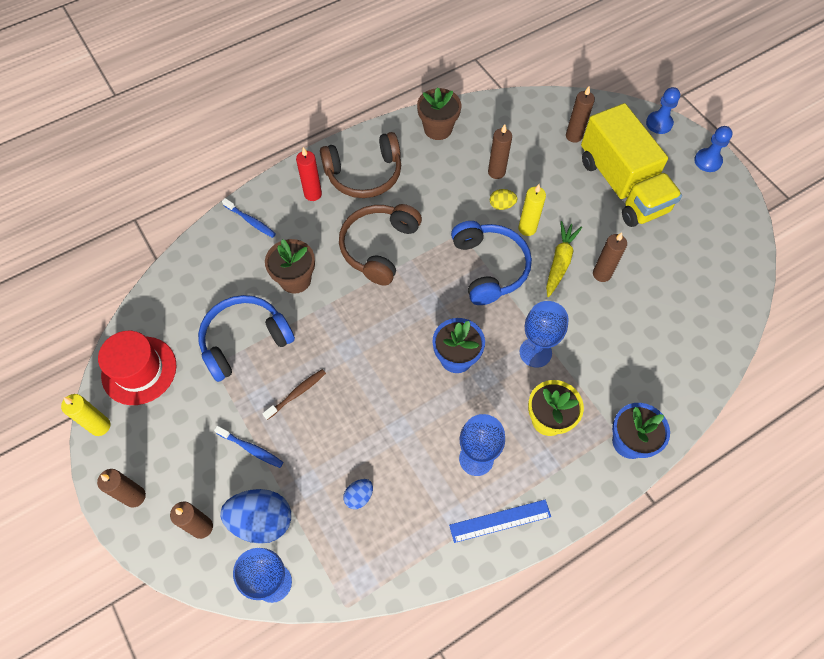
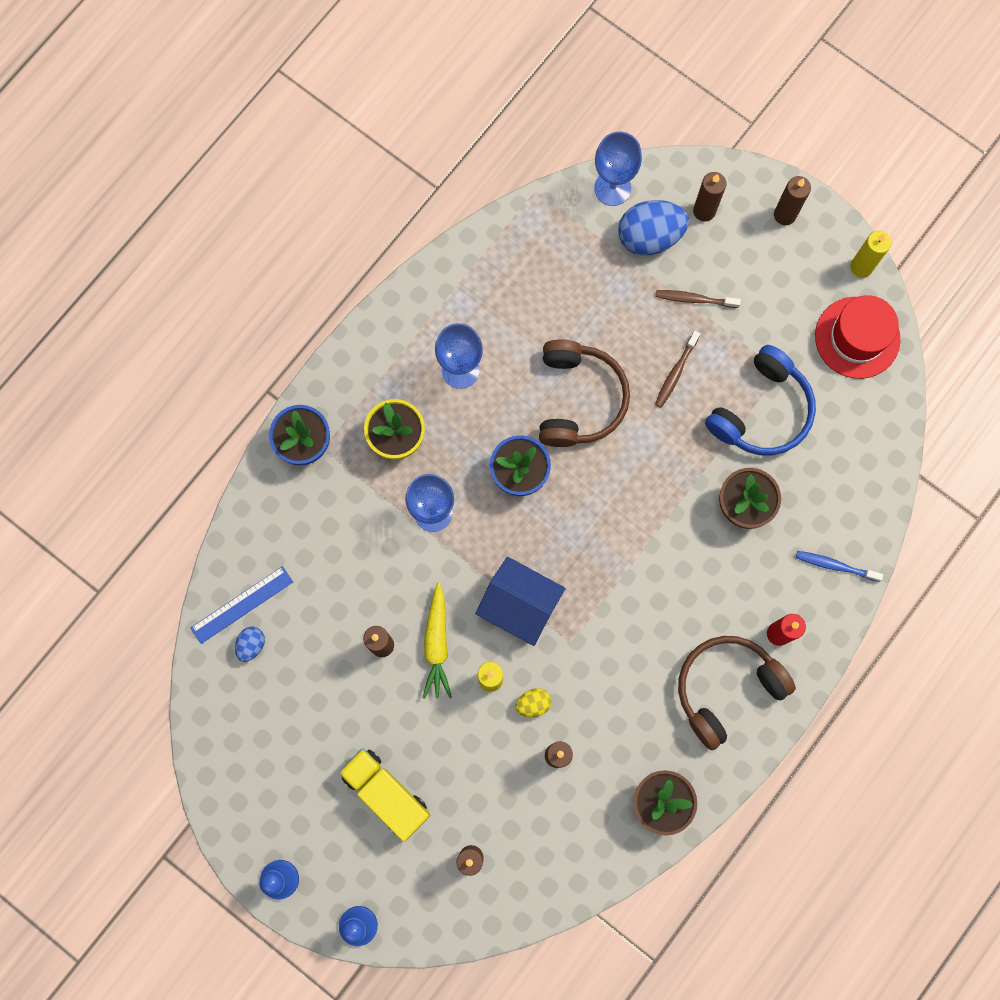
camera: 160 degrees right, 15 degrees up
(251, 449) = (694, 299): blue toothbrush -> brown toothbrush
(359, 496) = (565, 292): blue egg -> blue egg (251, 645)
(379, 247) = (662, 585): brown headphones -> brown headphones (579, 399)
(489, 267) = (520, 605): blue headphones -> blue house
(500, 521) = (417, 317): blue ruler -> blue ruler (242, 605)
(622, 185) = (386, 794): yellow truck -> yellow truck, size x0.63

